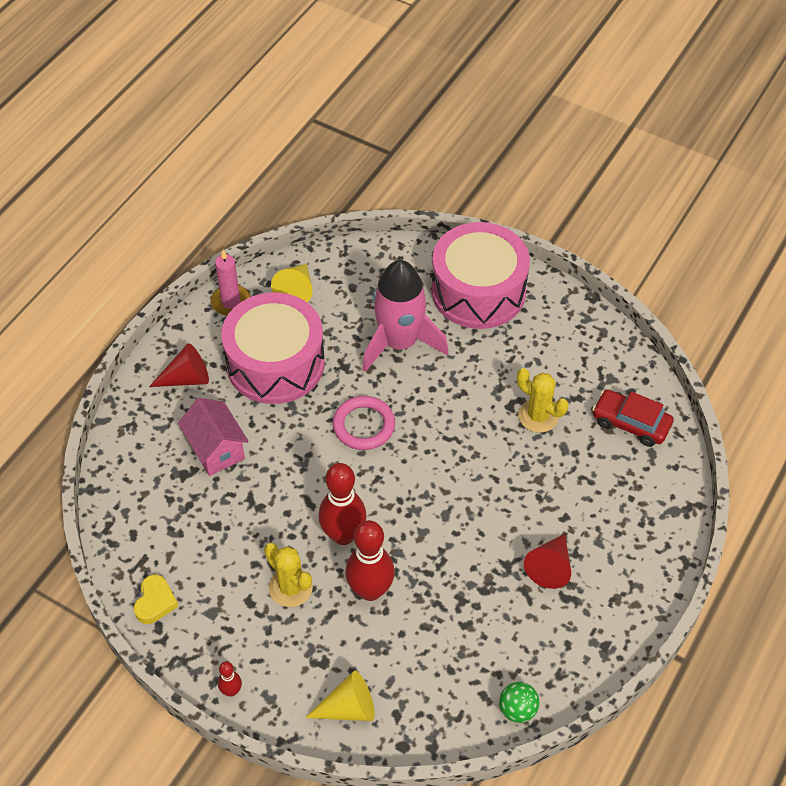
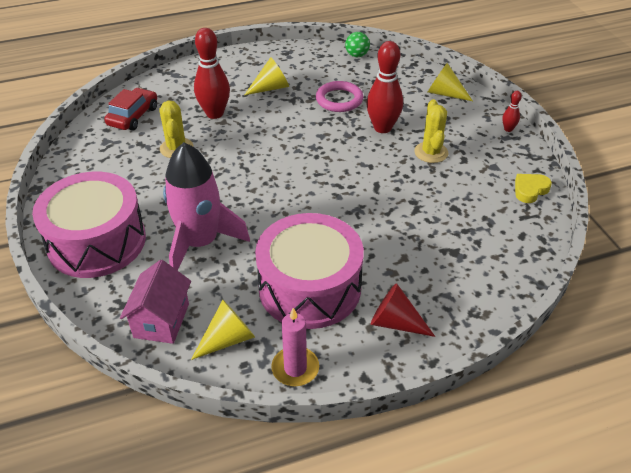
camera: 140 degrees left, 10 degrees down
(216, 449) = (415, 253): pink house -> pink house (161, 320)
(343, 535) = (371, 159): red bowling pin -> red bowling pin (215, 113)
(364, 425) = (291, 206): pink ring -> pink ring (339, 100)
(550, 567) = (271, 88): red cone -> yellow cone
(630, 423) = (133, 116): red car -> red car turned 135 degrees counterclockwise

